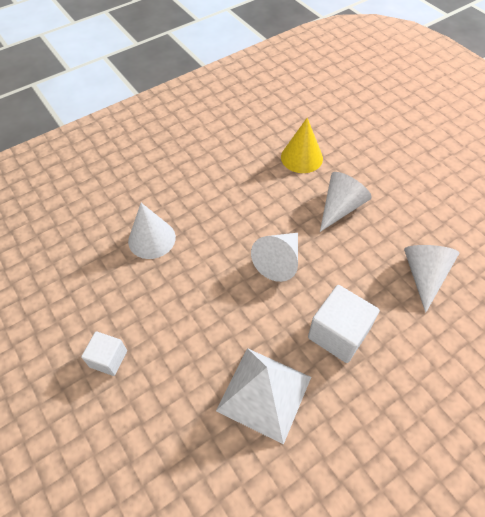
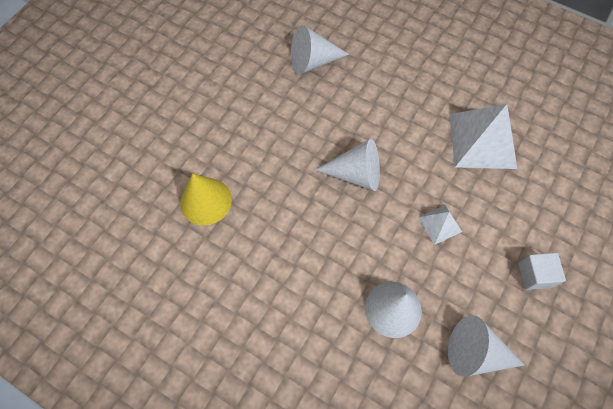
camera: 115 degrees left, 10 degrees up
(198, 305) = (440, 224): none -> white pyramid
(338, 333) = (402, 106): white cube -> none
(340, 207) = (264, 142): white cone -> white cone (475, 352)

